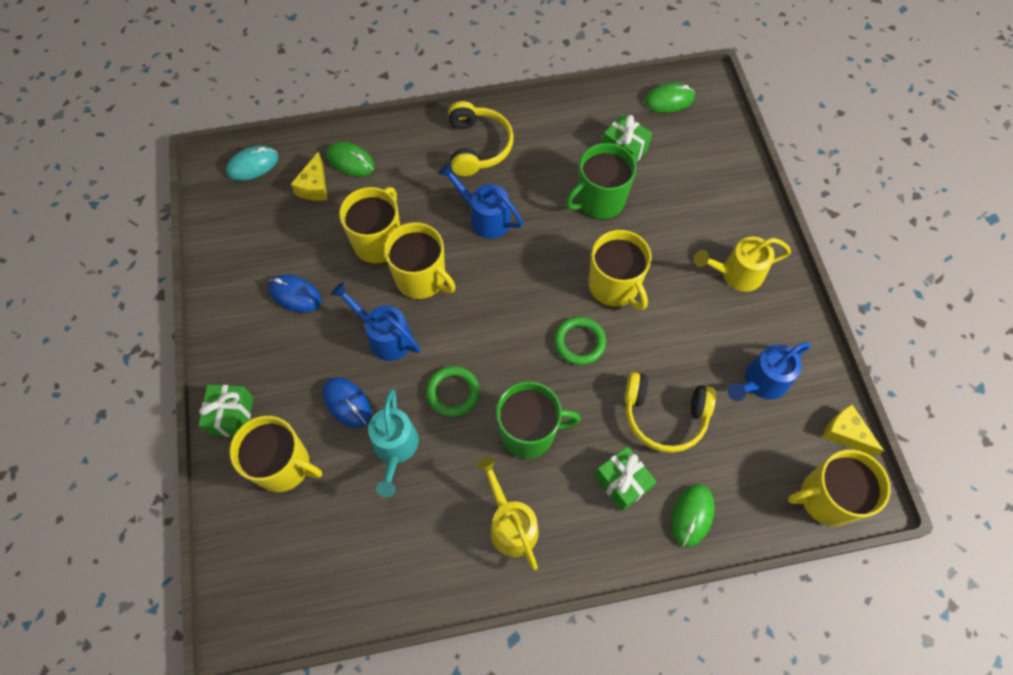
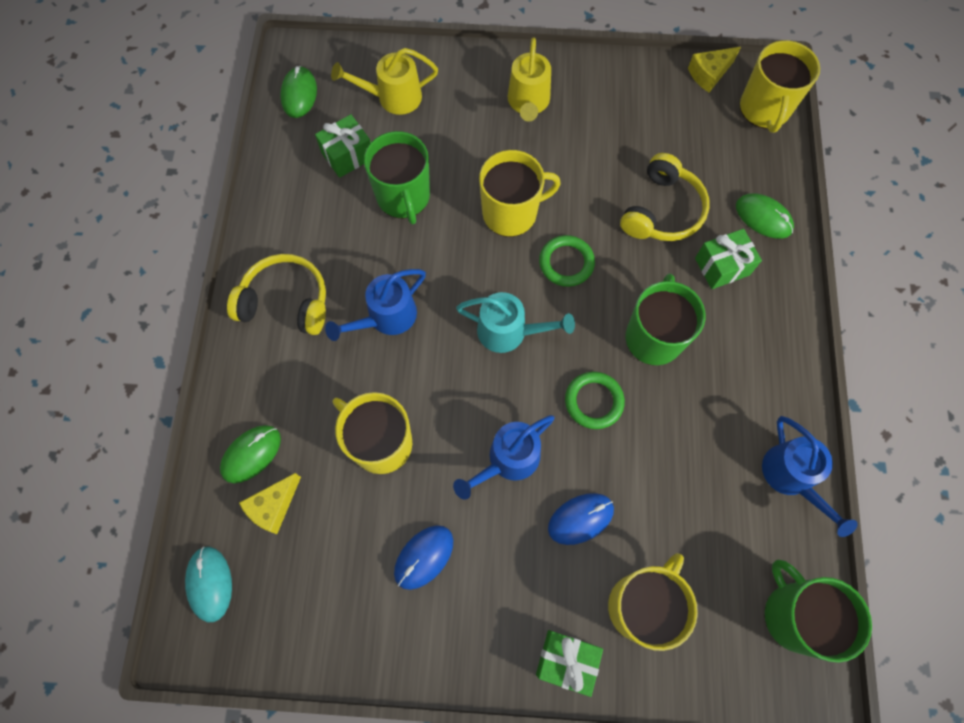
camera: 75 degrees left, 5 degrees up
(295, 601) = (794, 615): none -> green mug
(314, 186) = (273, 506): yellow cheese -> yellow cheese turned 105 degrees clockwise
(395, 449) = (645, 476): turquoise watering can -> turquoise watering can (509, 332)
(421, 278) = (445, 404): yellow mug -> none
(510, 523) = (745, 379): yellow watering can -> yellow watering can (392, 98)
(761, 382) = (646, 121): blue watering can -> blue watering can (792, 478)

